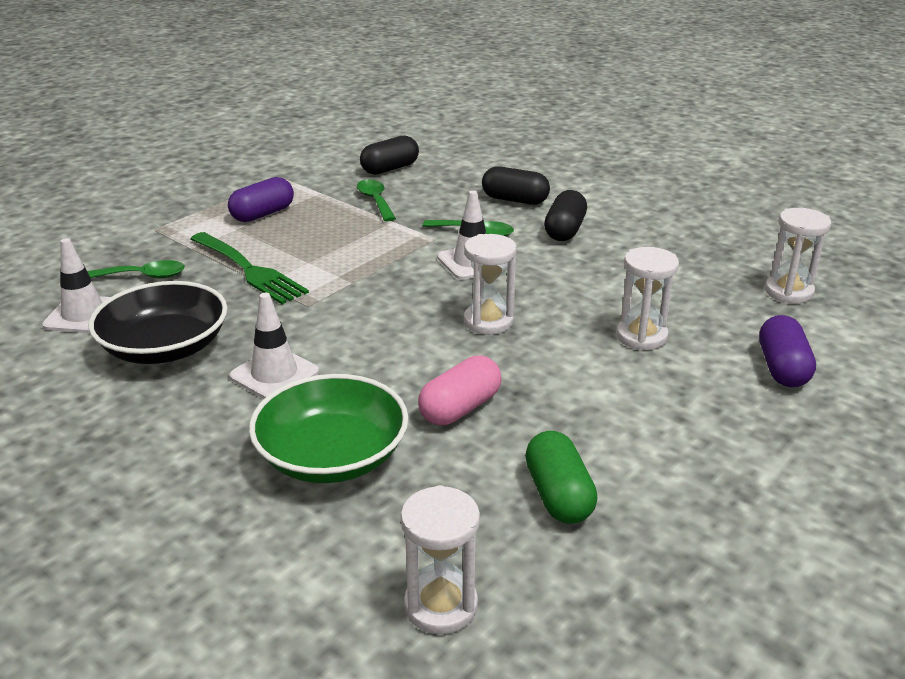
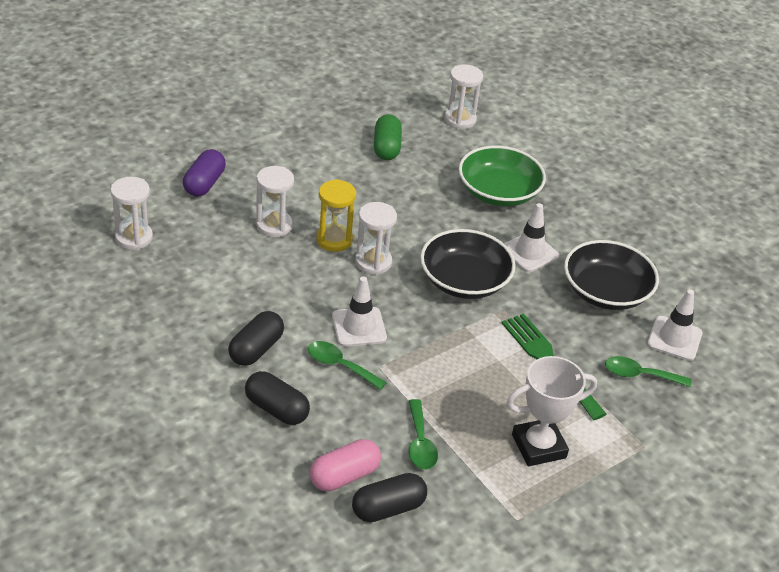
camera: 170 degrees left, 10 degrees up
(263, 214) = (538, 446): purple capsule -> white trophy
(363, 324) = (464, 281): none -> black bowl
(460, 408) = (418, 203): pink capsule -> pink capsule (344, 476)
(553, 336) = (334, 240): none -> yellow hourglass

